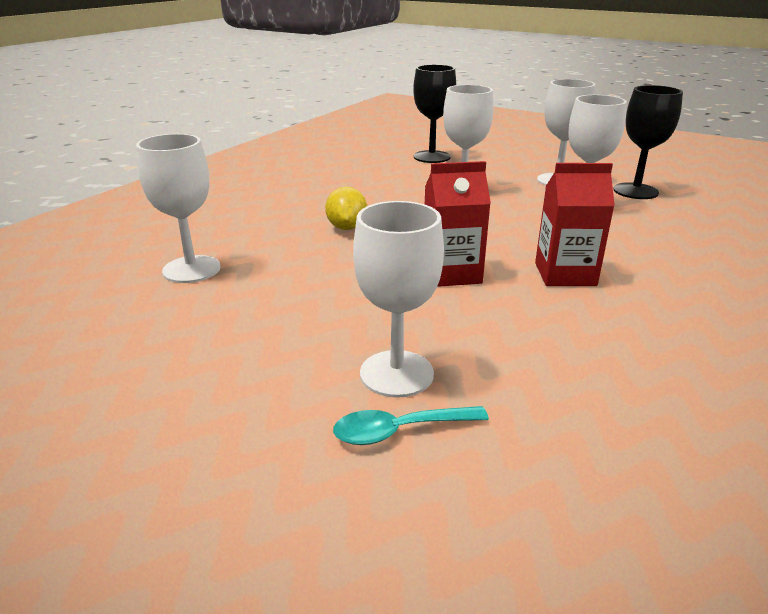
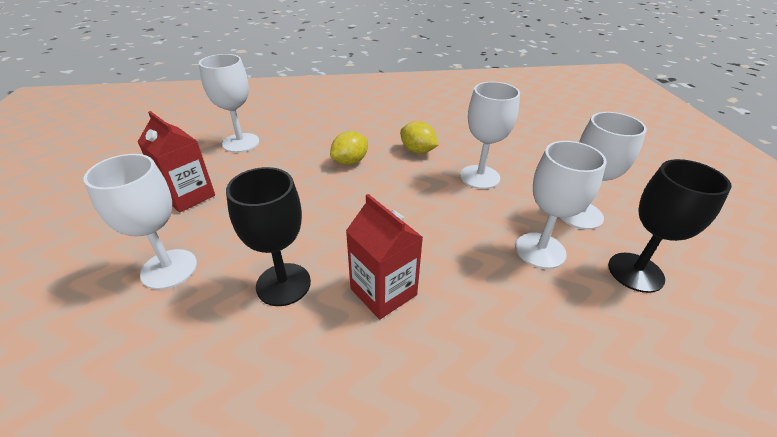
camera: 50 degrees right, 10 degrees up
(381, 196) = (417, 151): none -> yellow lemon
(399, 431) = (104, 299): turquoise spoon -> none
(431, 157) = (524, 137): black goblet -> black goblet (283, 284)
(451, 273) = (326, 233): red carton -> red carton (188, 196)

